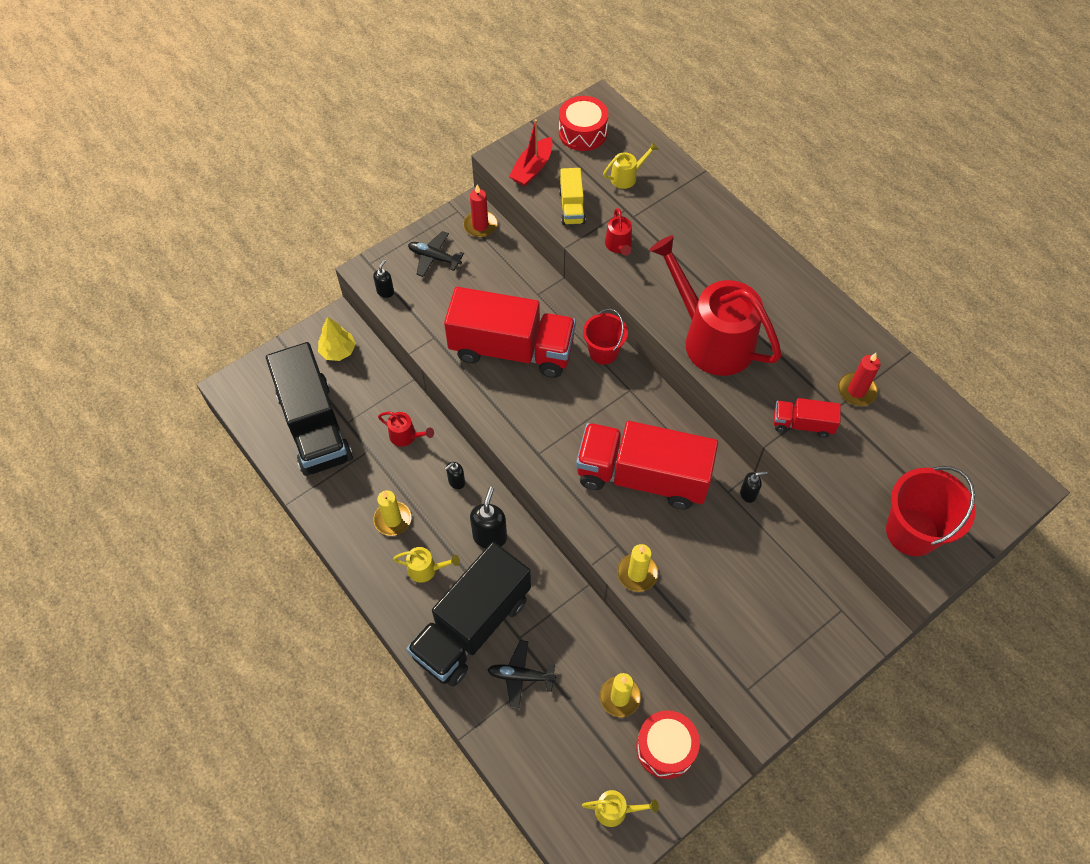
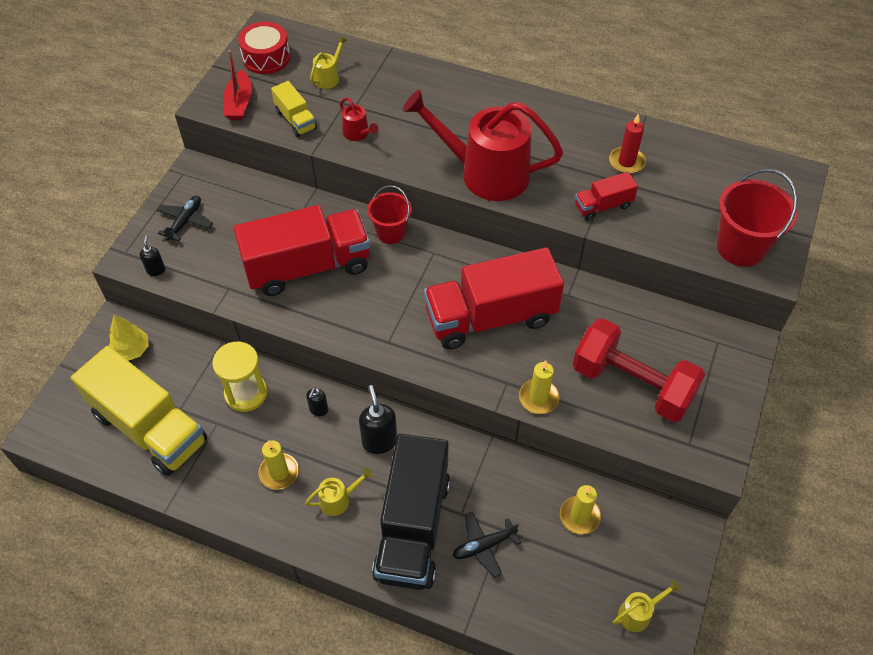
camera: 30 degrees left, 5 degrees down
(315, 426) = (149, 427): black truck -> yellow truck
(406, 436) = (246, 393): red watering can -> yellow hourglass
(434, 258) = (185, 221): black plane -> black plane turned 120 degrees clockwise
(480, 225) = (212, 177): red candle -> none
(665, 748) = (644, 536): red drum -> none
(731, 606) = (632, 384): none -> red dumbbell
(748, 494) = (585, 289): black soap dispenser -> none

